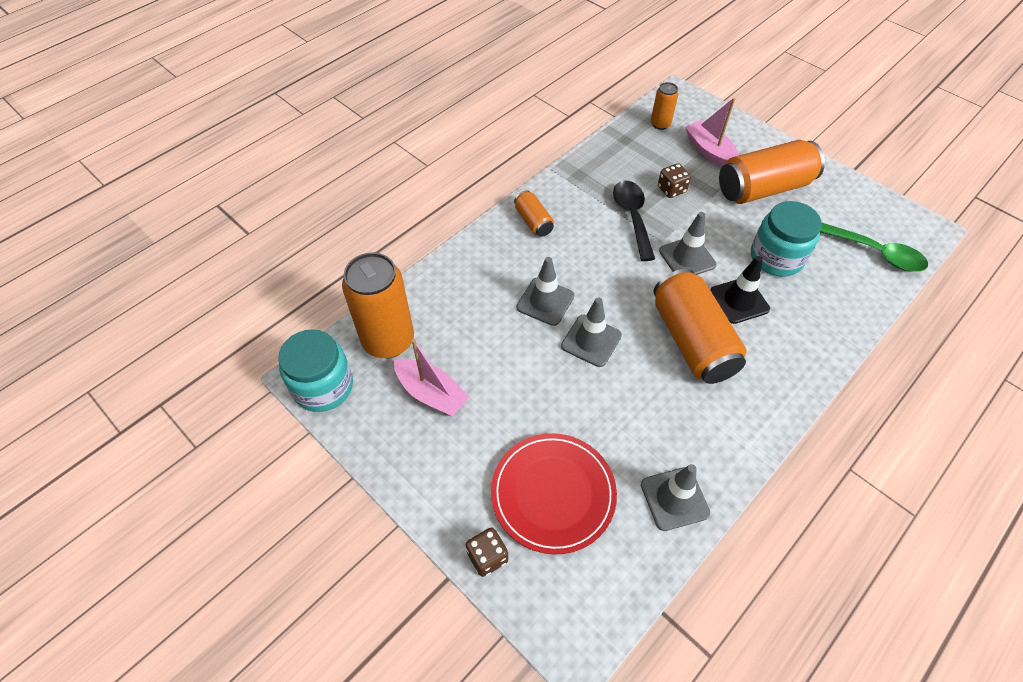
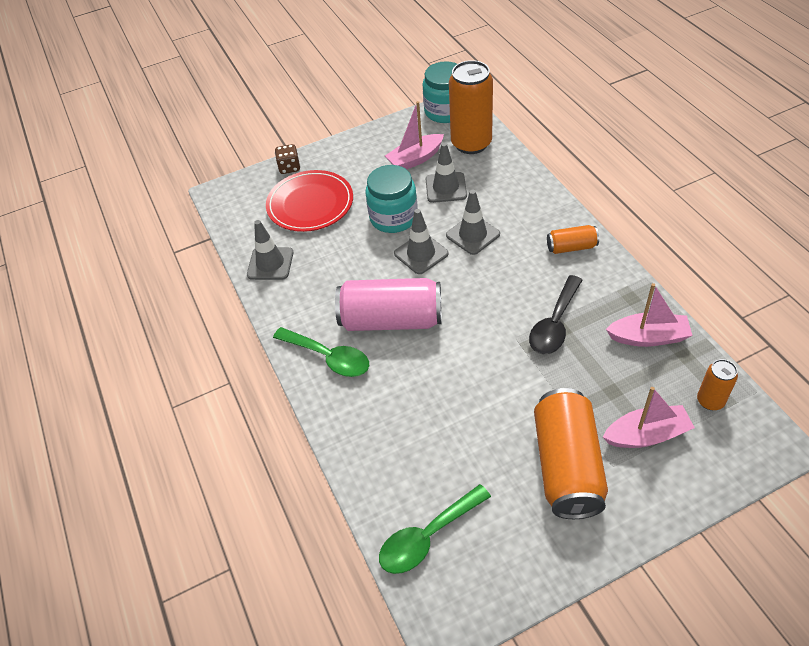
camera: 115 degrees right, 5 degrees down
(617, 160) = (648, 337): none -> pink boat
(632, 217) = (555, 324): black spoon -> black spoon turned 105 degrees clockwise
(671, 189) = (588, 371): brown dice -> none
(687, 258) = (485, 350): grey traffic cone -> grey traffic cone (446, 188)
(692, 340) = (391, 320): orange can -> pink can
(739, 300) = (418, 372): black traffic cone -> none
(766, 380) = (328, 357): none -> green spoon
(776, 257) = (458, 429): turquoise jar -> turquoise jar (393, 217)

